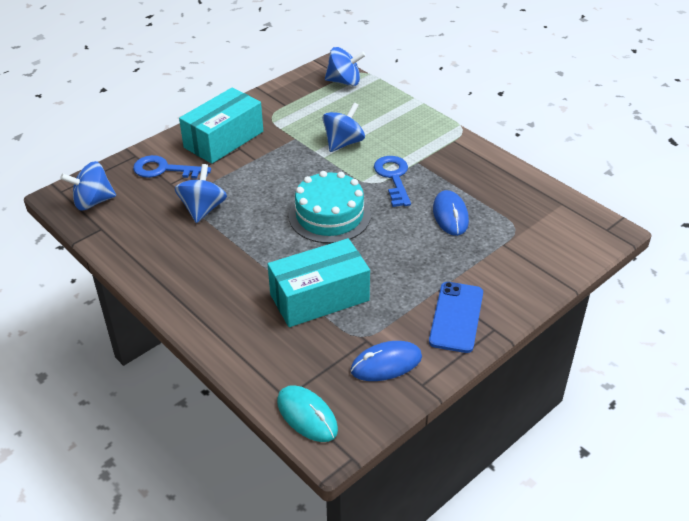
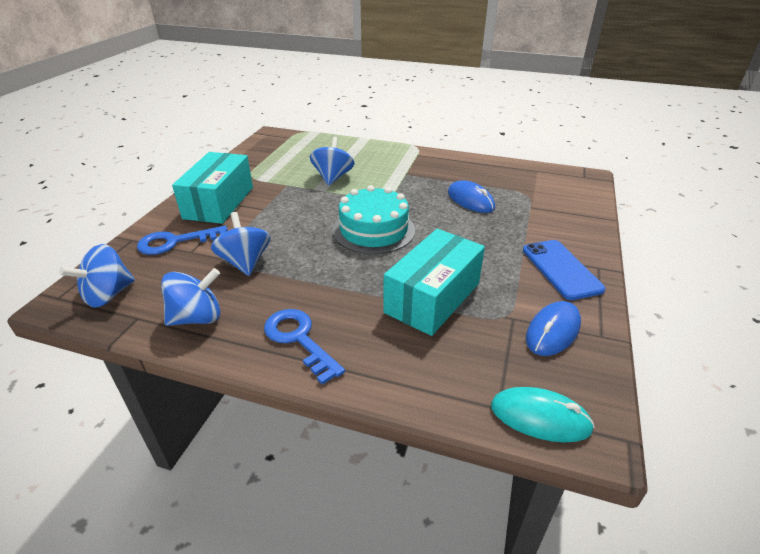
camera: 30 degrees left, 5 degrees down
(344, 82) = (293, 140): blue spinning top -> blue spinning top (197, 317)
(393, 178) = (398, 189): blue key -> blue key (299, 339)

